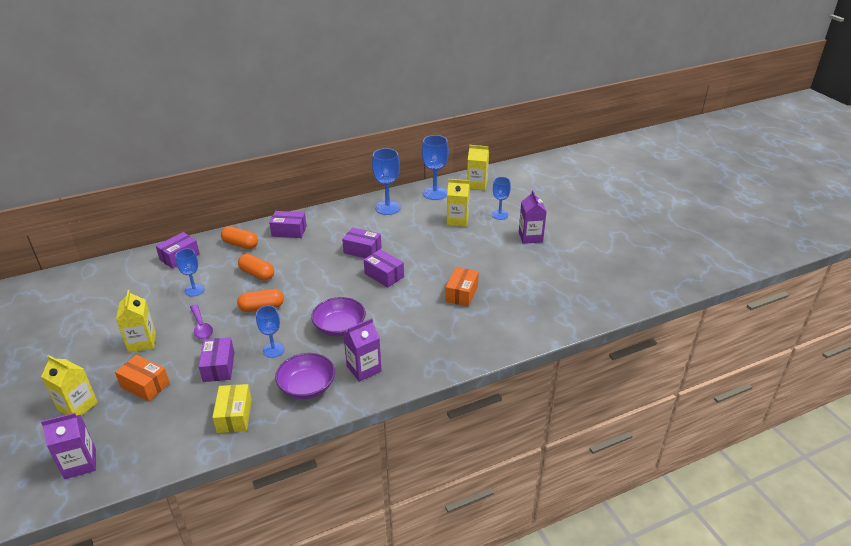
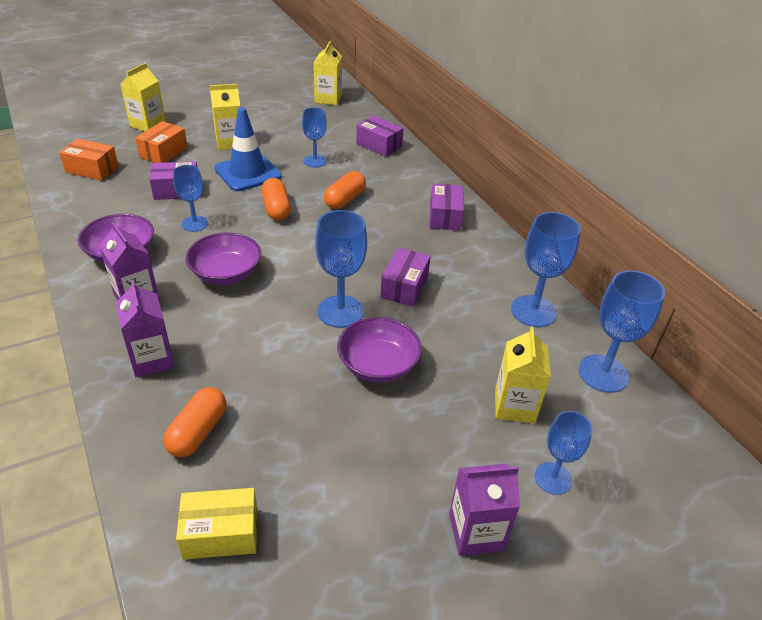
camera: 85 degrees right, 5 degrees up
(80, 463) = (74, 136): purple carton -> purple carton (152, 359)
(201, 327) = (248, 173): purple spoon -> blue traffic cone
(234, 416) = (96, 207): yellow box -> yellow box (221, 533)
(240, 244) = (408, 182): orange capsule -> orange capsule (198, 432)
(384, 275) = (340, 311): purple box -> blue goblet
(430, 261) = (378, 364): none -> purple bowl
(461, 293) = (286, 405): orange box -> orange box (92, 169)
(477, 185) = (663, 443): yellow carton -> yellow carton (328, 99)

